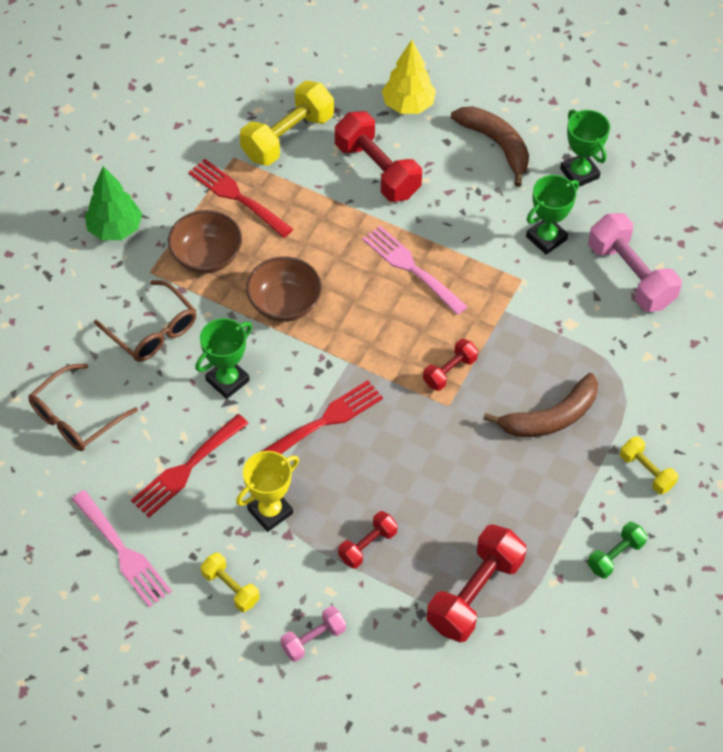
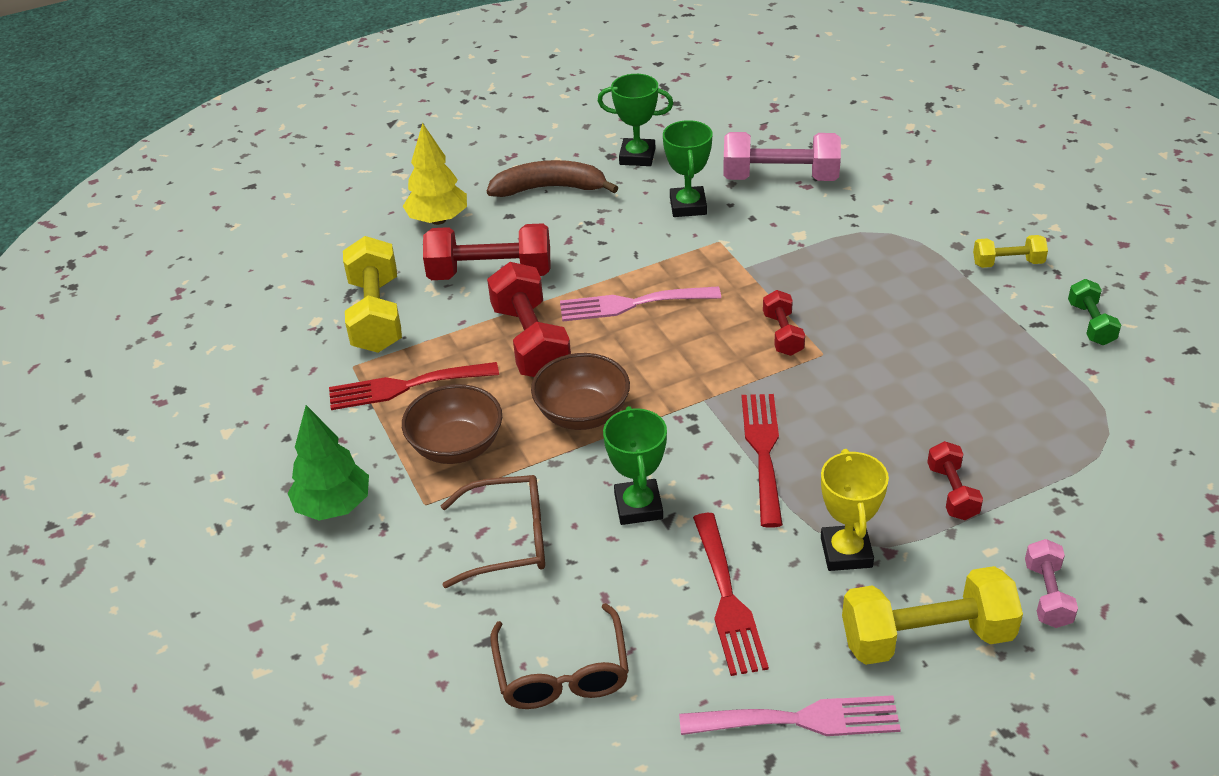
camera: 50 degrees left, 15 degrees down
(230, 588) = (926, 637): yellow dumbbell -> yellow dumbbell, size x1.85
(474, 593) = (1070, 438): red dumbbell -> red dumbbell (531, 342)
(550, 417) = (896, 294): brown banana -> none

